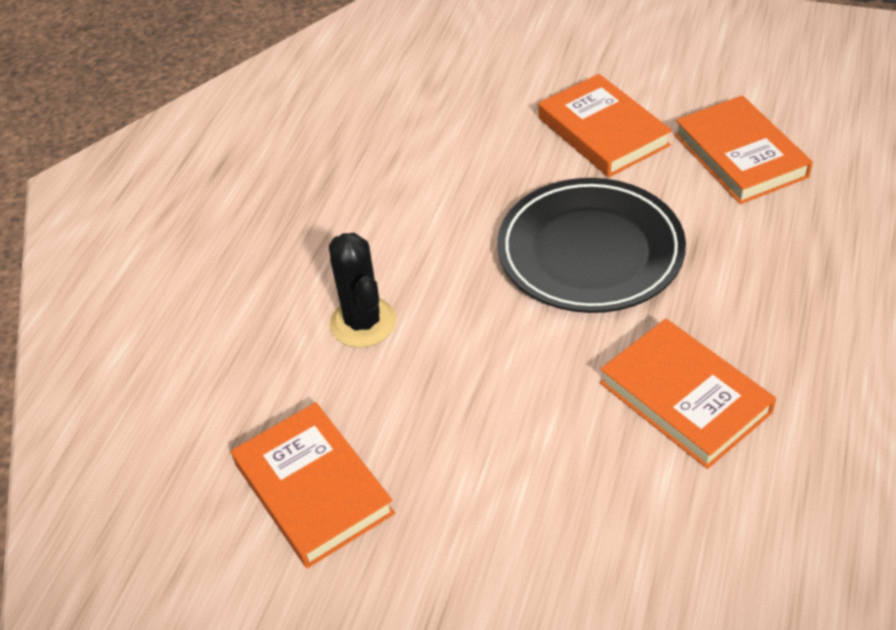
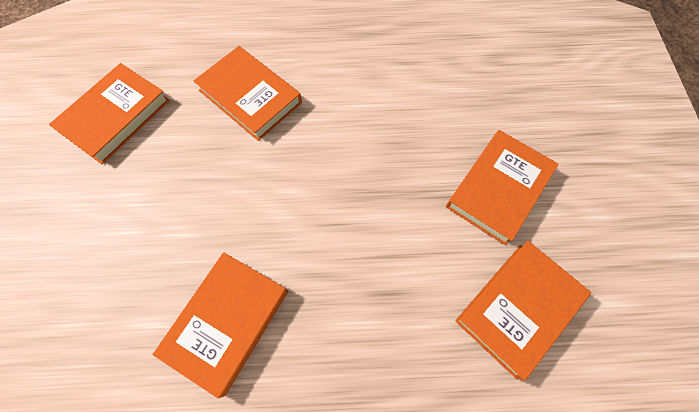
camera: 65 degrees right, 20 degrees up
(363, 322) = (250, 96): black cactus -> orange book
(590, 251) = (358, 215): black plate -> none

